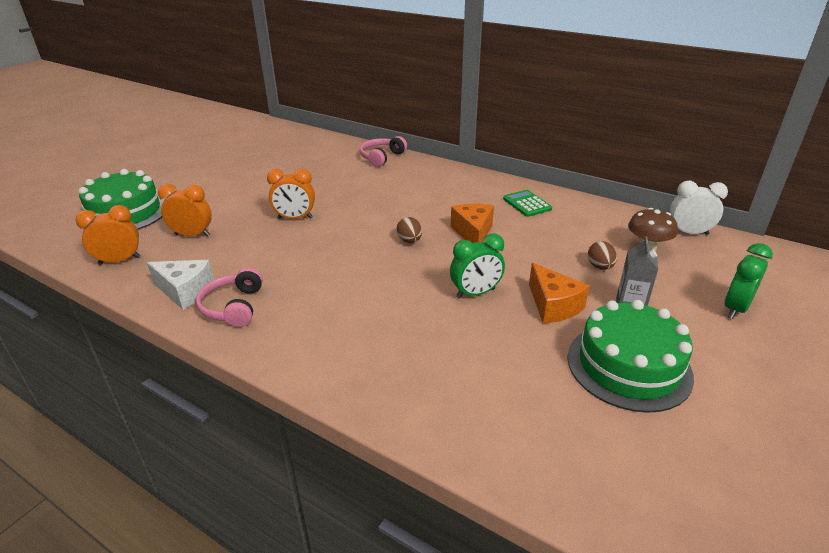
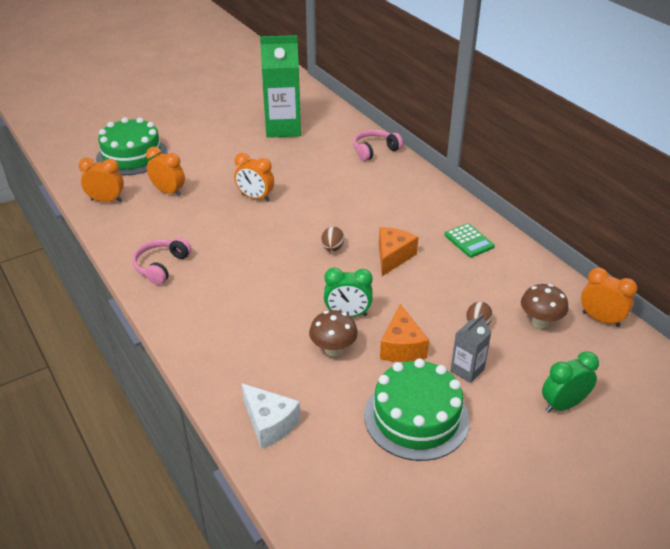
camera: 25 degrees right, 5 degrees up
(185, 291) = (136, 242): white cheese -> white cheese (269, 423)
(279, 158) = (283, 128): none -> green carton
(490, 330) = (333, 349): none -> brown mushroom
(527, 204) = (469, 241): green calculator -> green calculator turned 150 degrees clockwise
(689, 233) = (601, 319): white clock -> orange clock

